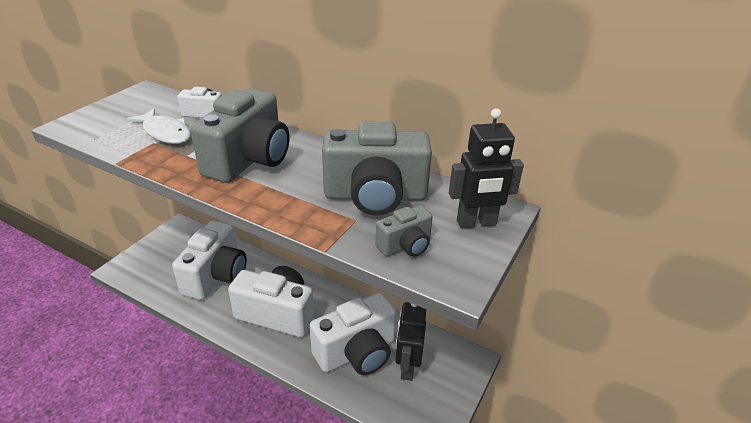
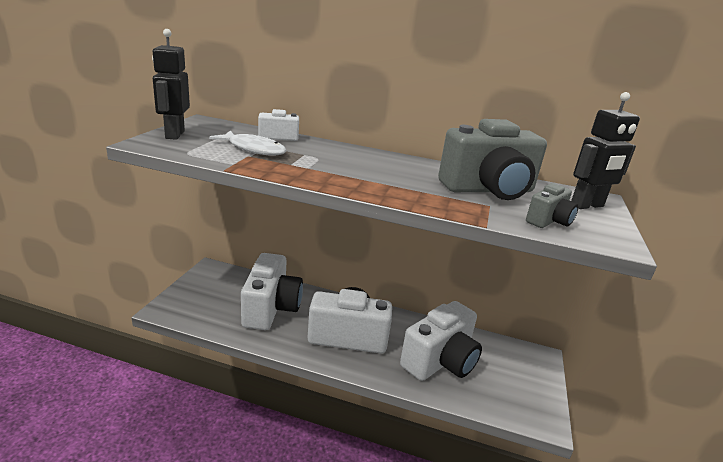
camera: 15 degrees left, 10 degrees down
(249, 160) = (353, 167): grey camera -> none
(407, 368) = (491, 369): black robot -> black robot (174, 135)

